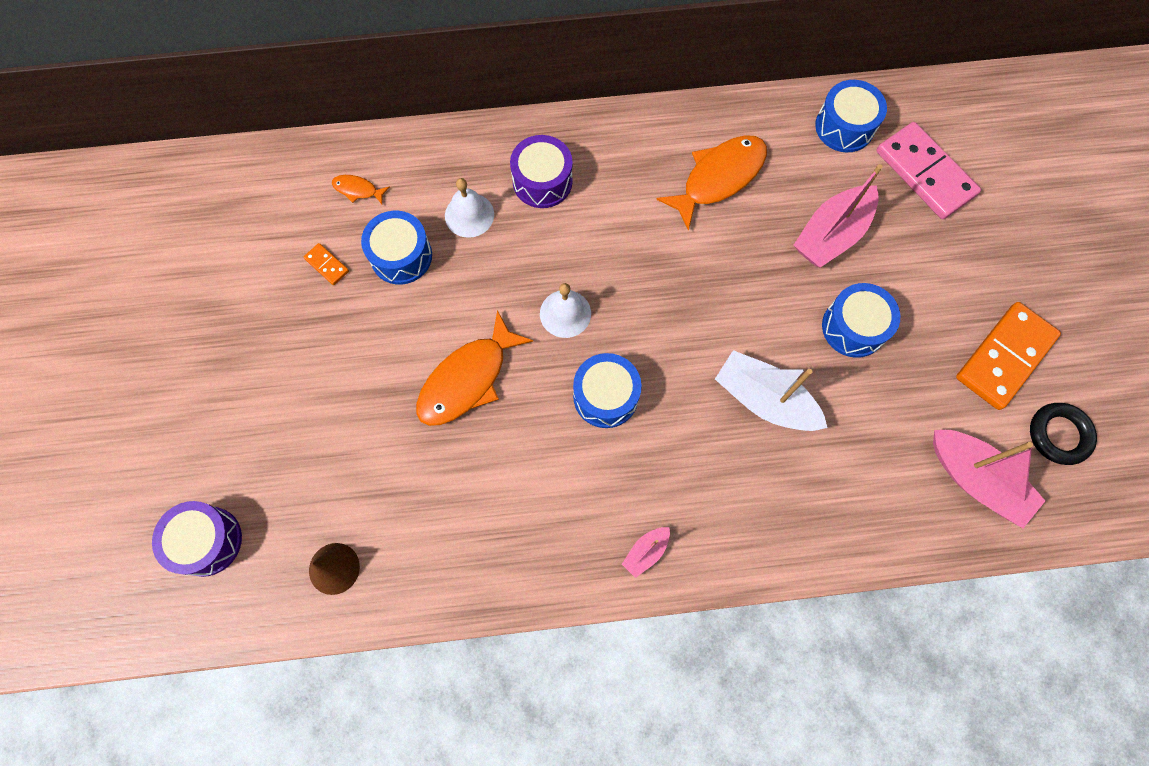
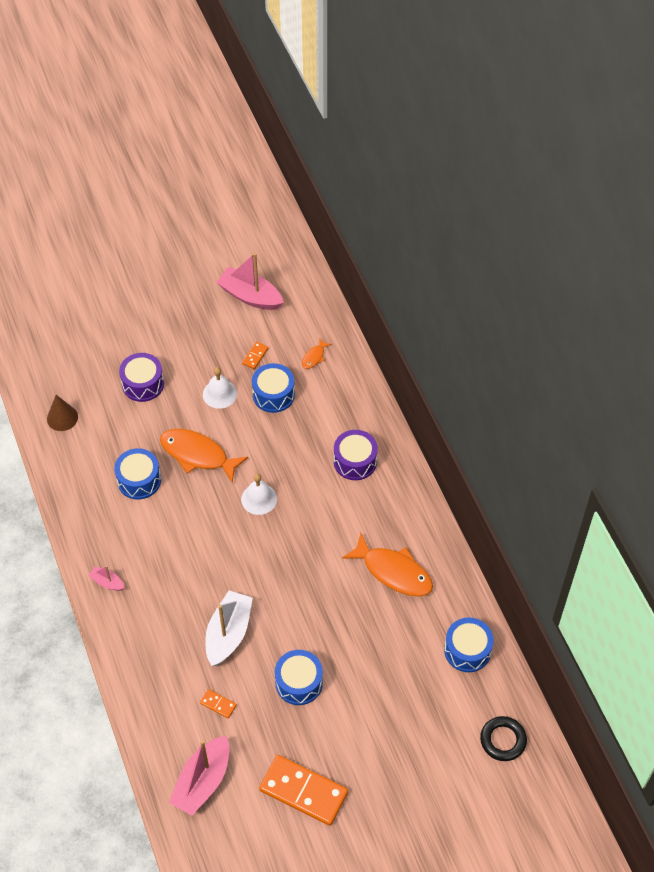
camera: 75 degrees right, 15 degrees down
(207, 541) = (65, 351): purple drum -> purple drum (143, 384)
(358, 190) = (314, 357): orange fish -> orange fish turned 150 degrees counterclockwise
(469, 215) = (315, 425): white bell -> white bell (220, 394)
(605, 396) = (206, 536): blue drum -> blue drum (139, 480)
(831, 234) = (370, 656): pink boat -> pink boat (250, 296)
(867, 436) = (218, 704): none -> orange domino
(925, 173) = (445, 715): pink domino -> none
(1058, 435) = (251, 836): black ring -> black ring (503, 740)

